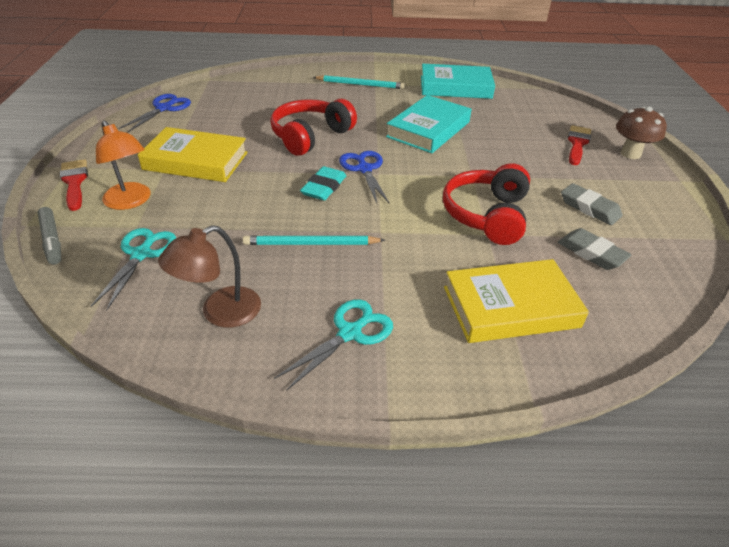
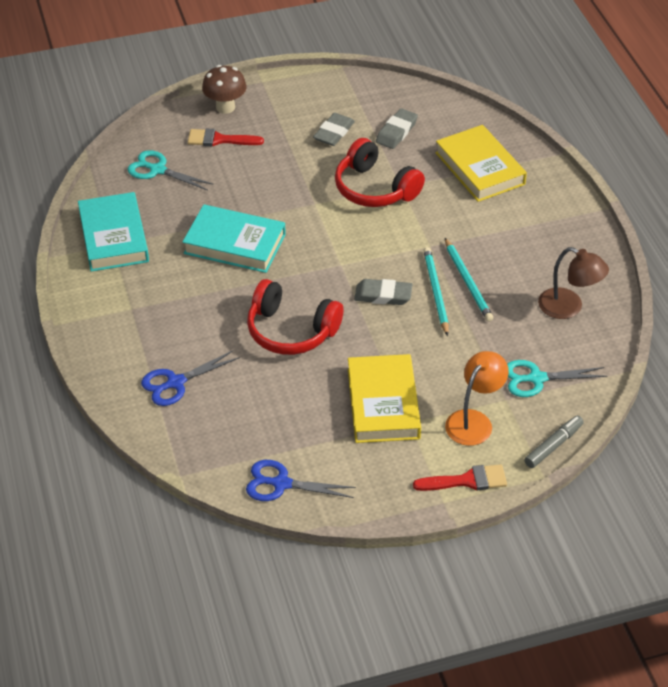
camera: 105 degrees left, 5 degrees up
(74, 182) = (467, 480): red brush -> red brush turned 150 degrees counterclockwise
(324, 187) = (383, 295): turquoise eraser -> grey eraser
(350, 333) = (548, 239): turquoise scissors -> turquoise scissors (157, 170)
(360, 84) = (138, 321): turquoise pencil -> turquoise pencil (435, 292)
(364, 169) = (338, 275): blue scissors -> blue scissors (175, 383)
(486, 215) = (374, 189): red headphones -> red headphones turned 45 degrees clockwise

